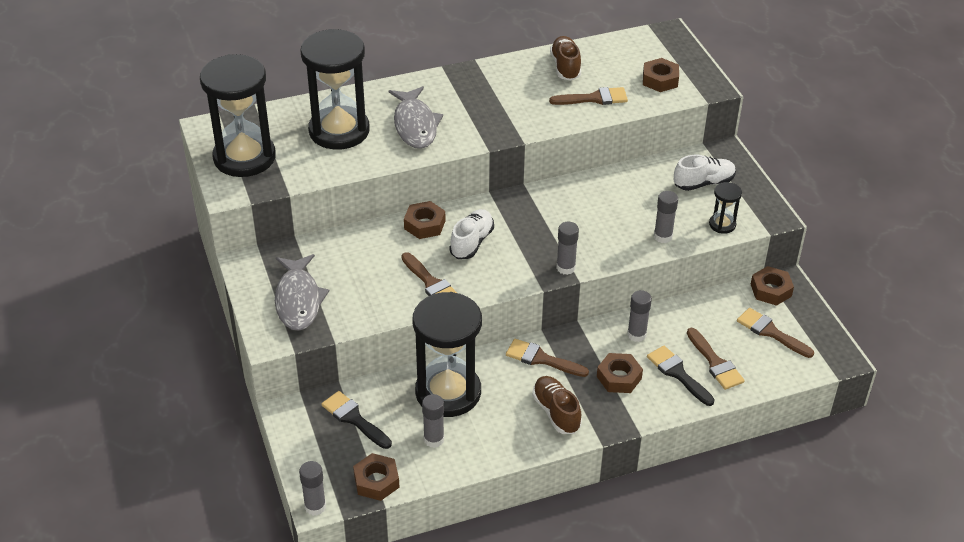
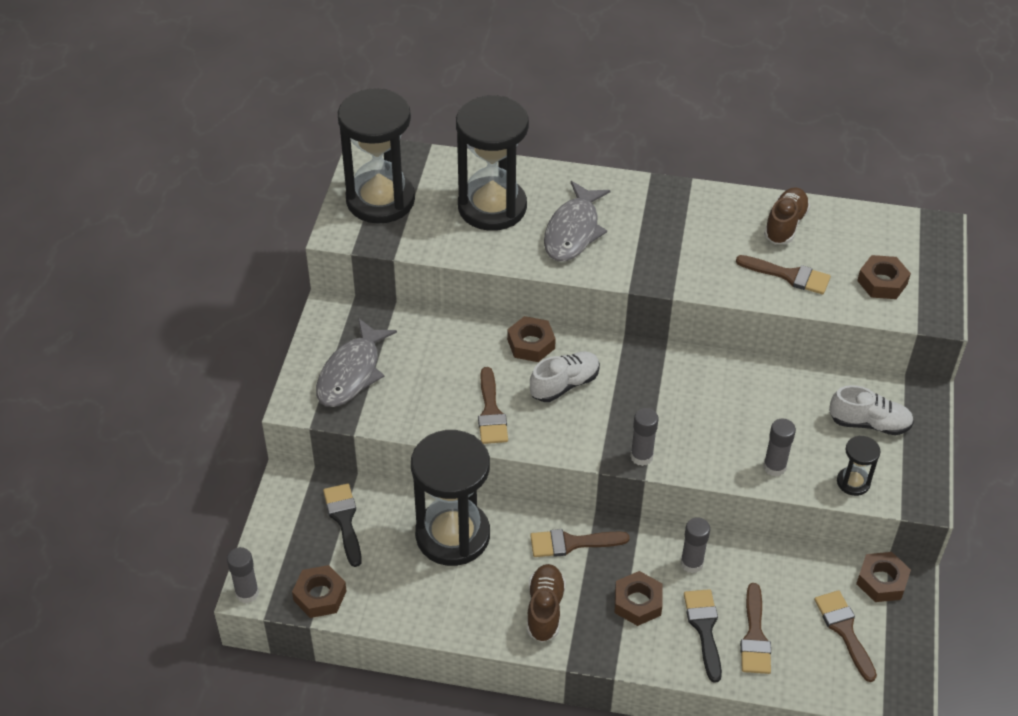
camera: 30 degrees right, 5 degrees up
(434, 439) = (404, 579): grey glue stick -> none
(541, 359) = (571, 543): brown brush -> brown brush turned 60 degrees counterclockwise

